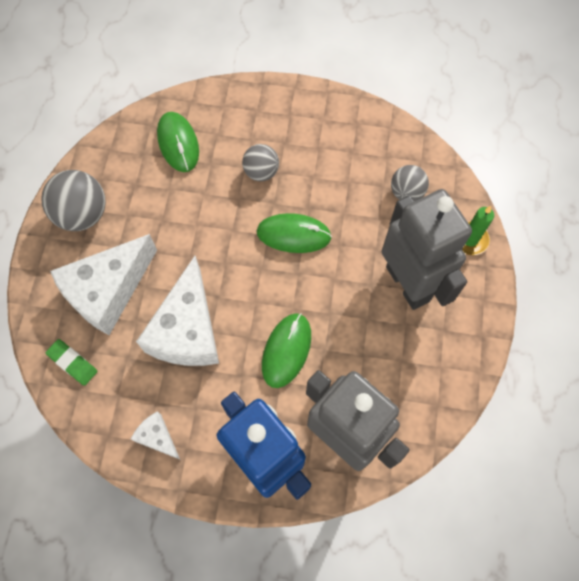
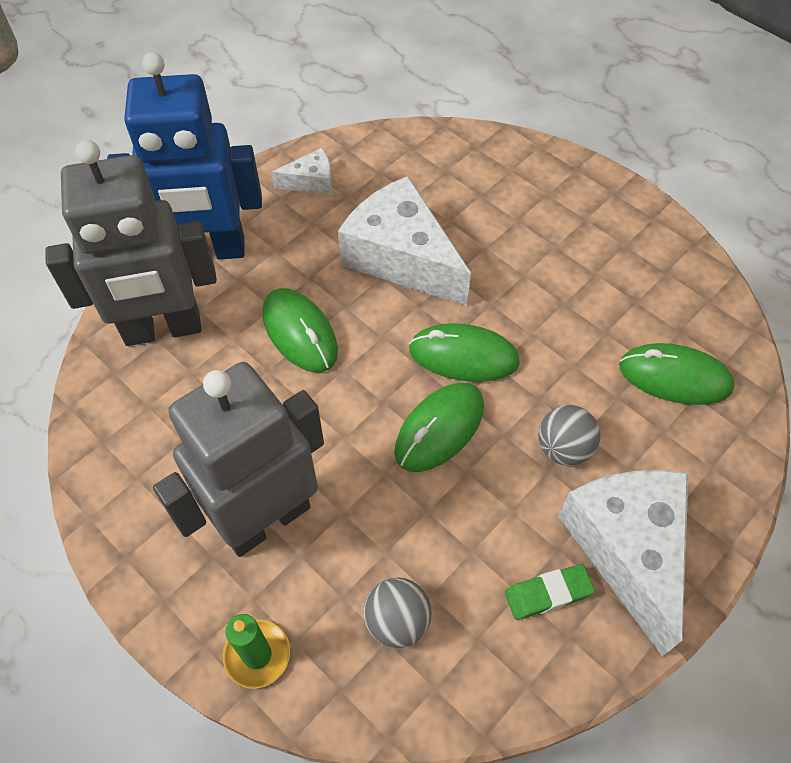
camera: 125 degrees right, 10 degrees down
(72, 363) = (444, 154): green eraser -> green eraser (548, 593)
(83, 214) = (624, 234): grey ball -> none
(108, 291) = (504, 213): white cheese -> white cheese (627, 549)
(238, 250) = (463, 356): none -> green mouse
(408, 283) = (266, 519): grey robot -> grey robot turned 135 degrees clockwise

